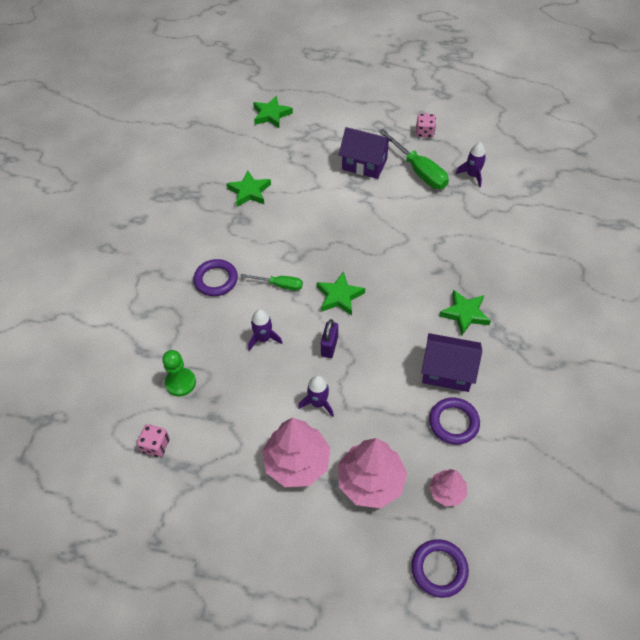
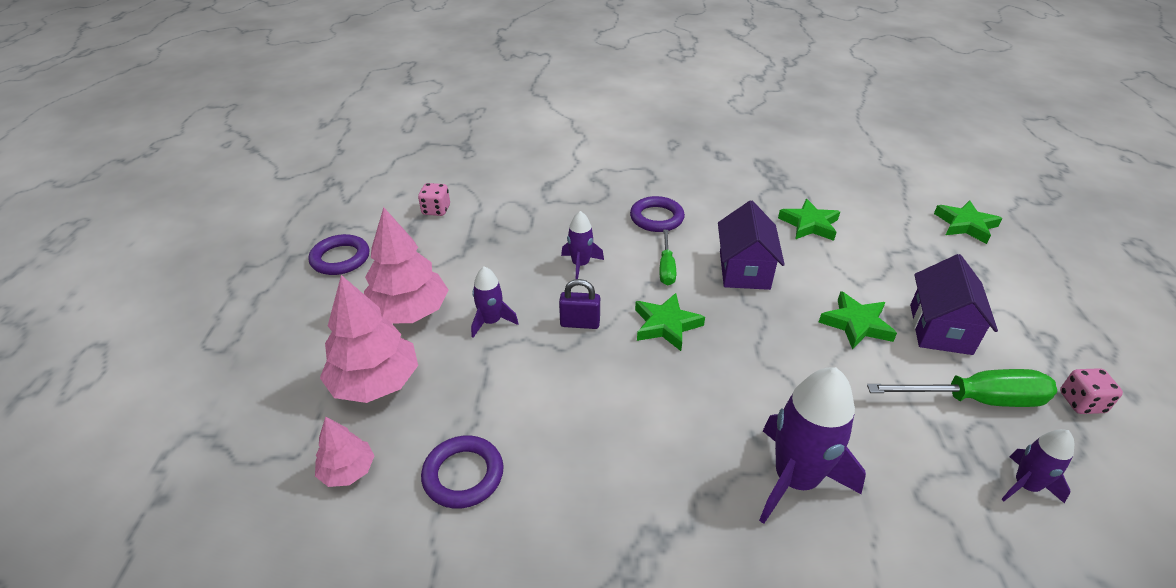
camera: 80 degrees right, 15 degrees down
(180, 383) = (512, 214): green pawn -> none
(419, 171) = (975, 400): green screwdriver -> green screwdriver turned 135 degrees counterclockwise
(439, 569) = (233, 466): purple ring -> purple ring (340, 258)
(447, 372) = (556, 462): purple house -> purple house (744, 270)
(464, 262) = (795, 479): none -> purple rocket
(465, 314) = (678, 483): green star -> green star (856, 324)

